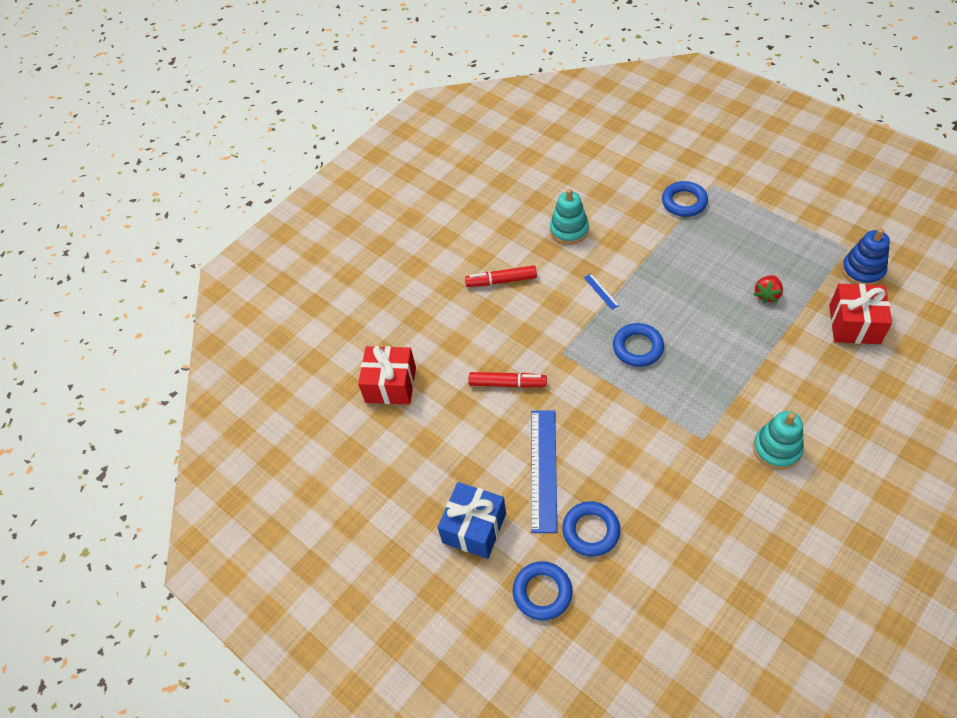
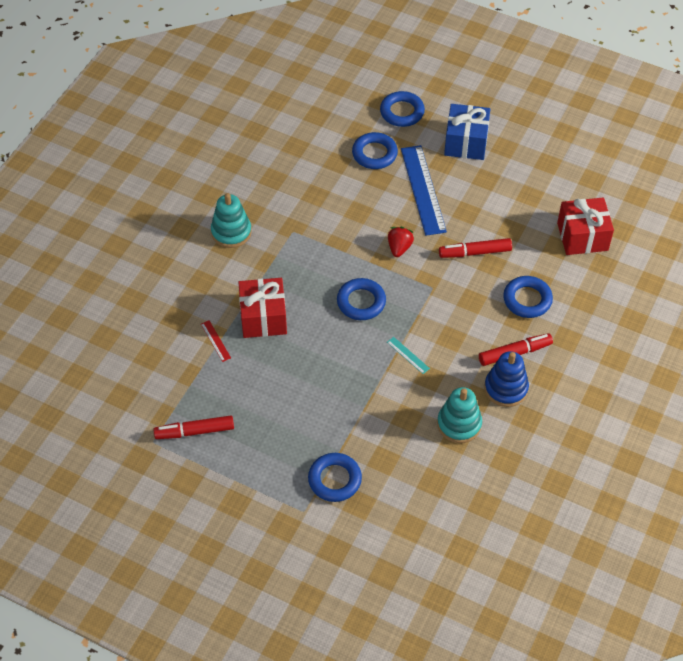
camera: 160 degrees right, 0 degrees up
(472, 327) = (527, 300): none -> blue ring
(601, 291) = (408, 355): blue ruler -> turquoise ruler
(767, 295) = (239, 374): red strawberry -> red strawberry (399, 248)
(792, 329) = (215, 341): none -> red ruler
(809, 251) = (194, 431): none -> red marker
(854, 324) = (155, 353): red gift -> red gift (263, 317)
(862, 270) = (141, 415): blue stacking toy -> blue stacking toy (506, 388)

